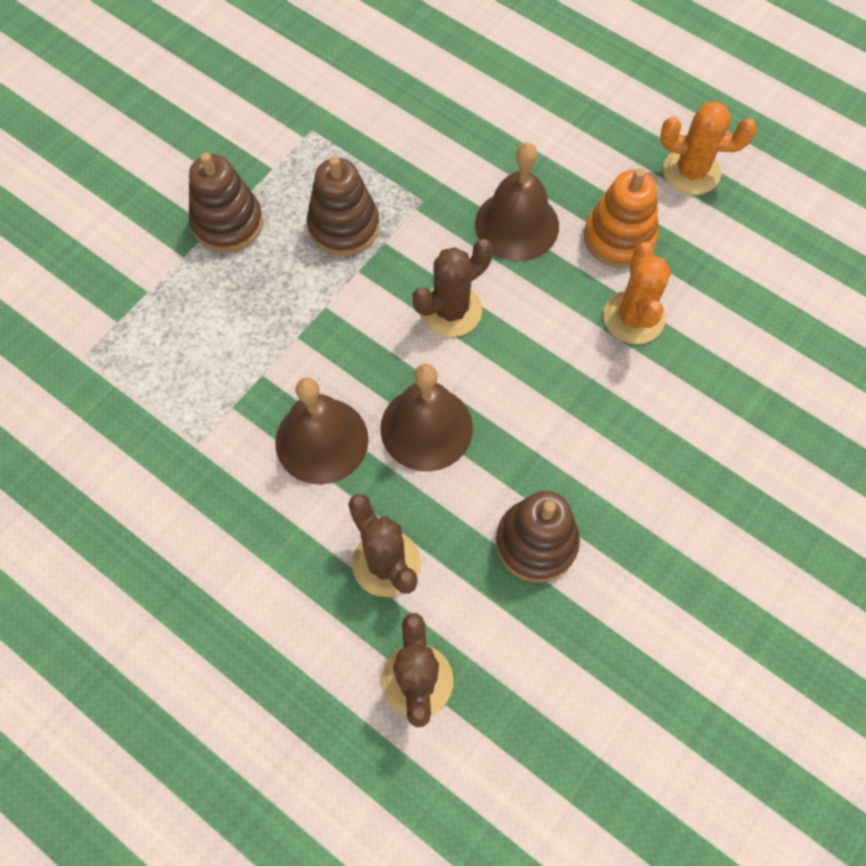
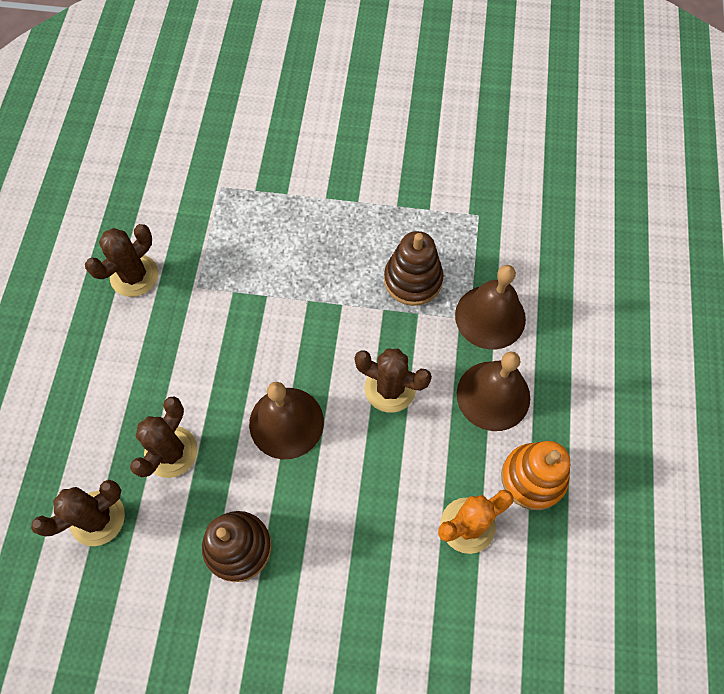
camera: 60 degrees right, 0 degrees up
(133, 505) = (134, 276): none -> brown cactus
(227, 223) = (368, 208): brown stacking toy -> none
(321, 440) = (239, 360): brown bell -> brown bell (490, 317)
(691, 172) = (636, 504): orange cactus -> none

